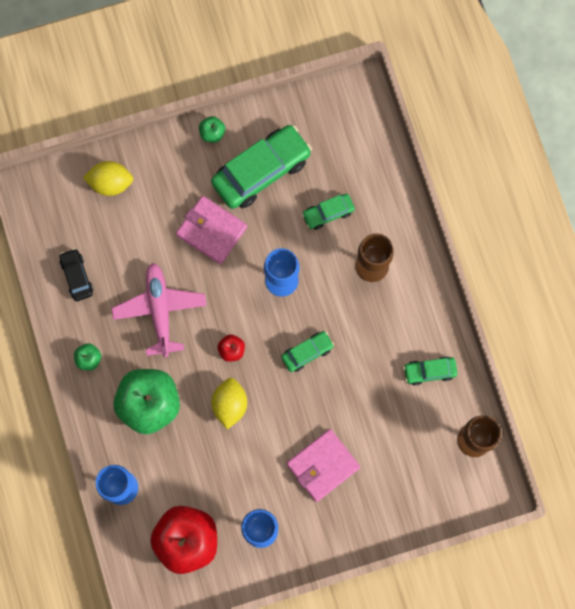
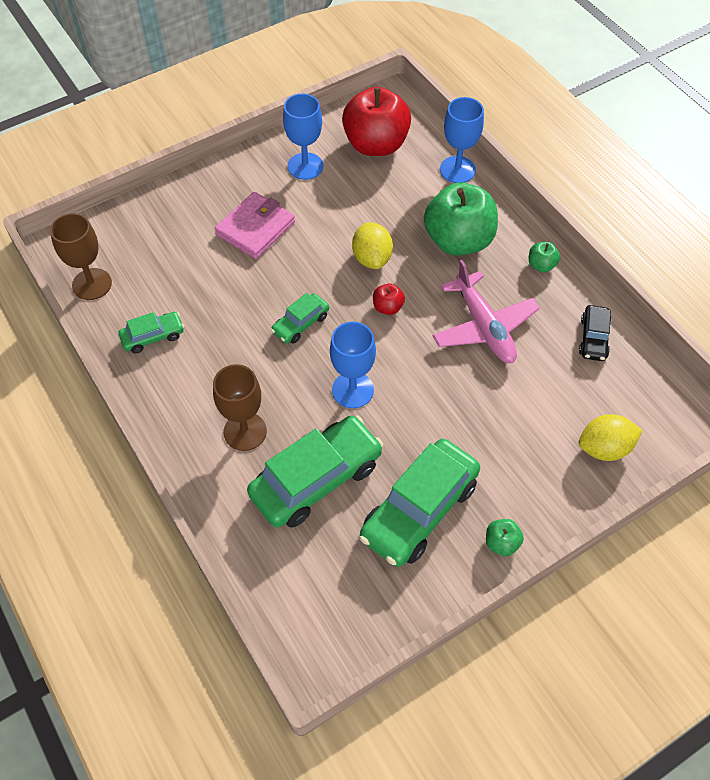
camera: 165 degrees right, 20 degrees down
(77, 276) = (593, 338): black car -> black car turned 45 degrees clockwise
(211, 231) = (457, 423): pink wallet -> none
(328, 213) = (316, 479): green car -> green car, size x1.99

